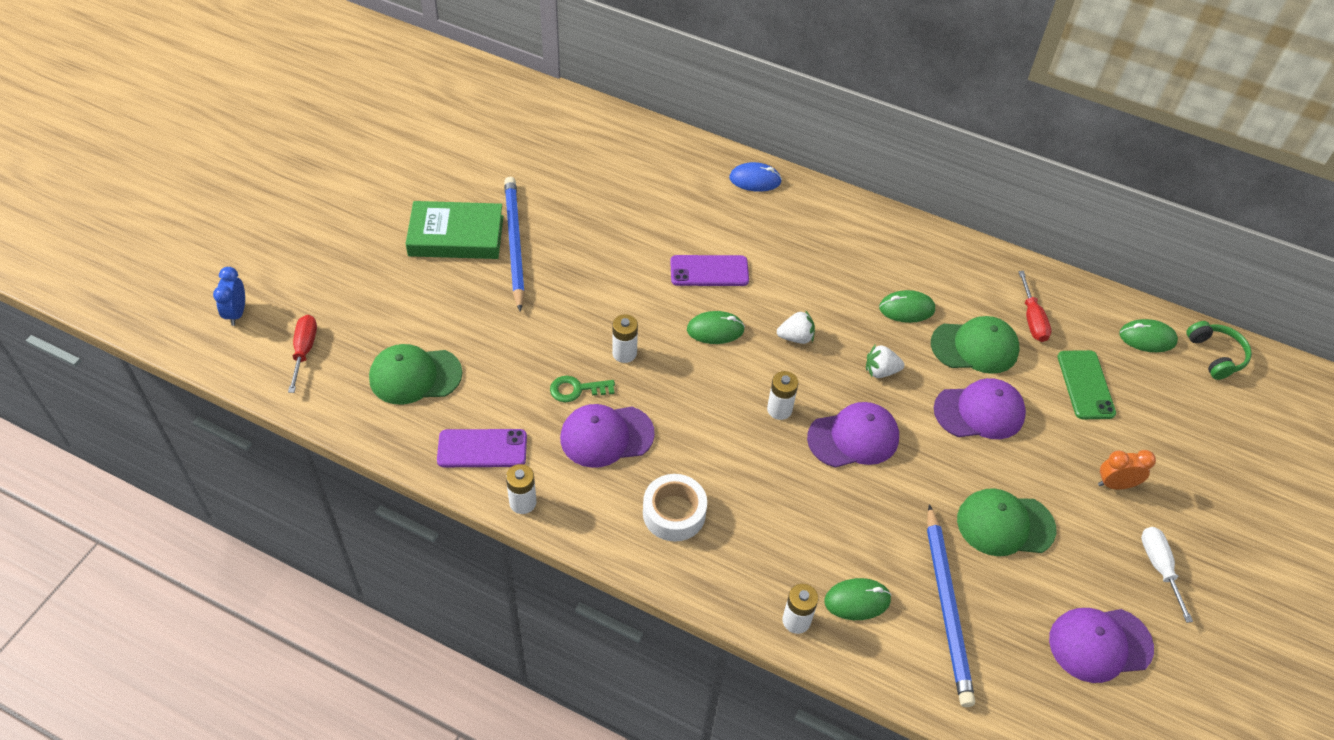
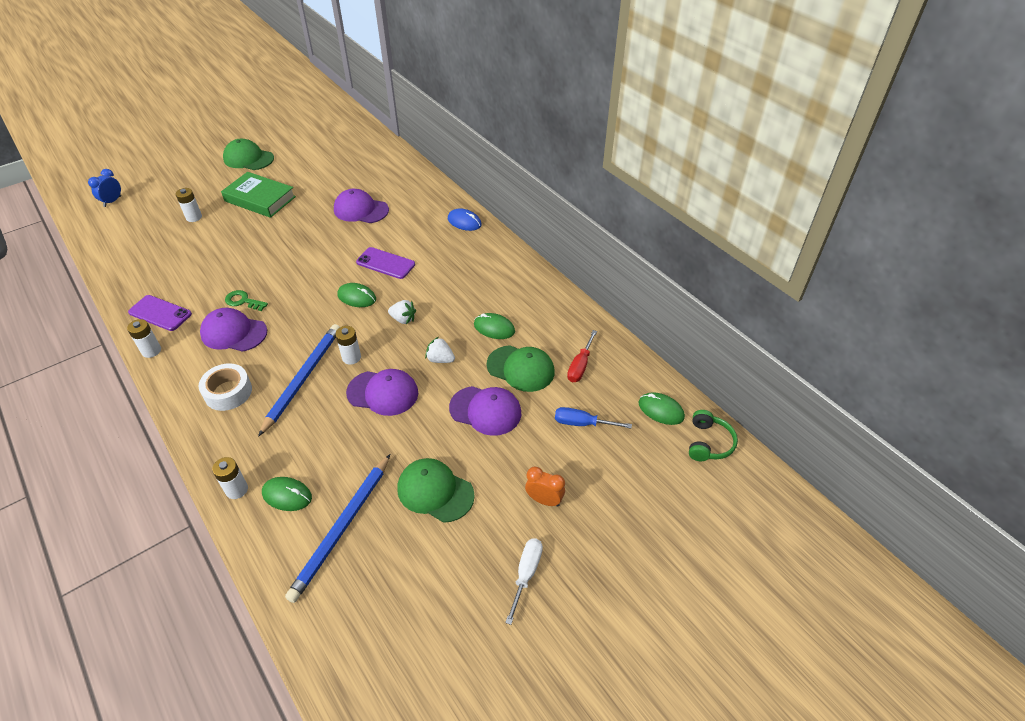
camera: 30 degrees right, 5 degrees down
(304, 351) = (124, 230): red screwdriver -> none
(415, 376) = (165, 262): green cap -> green cap (248, 158)
(514, 243) = (287, 212): blue pencil -> blue pencil (303, 378)
(624, 353) = (290, 291): white battery -> white battery (194, 217)
(1085, 385) = (582, 423): green phone -> blue screwdriver
(1100, 644) = (429, 607): purple cap -> purple cap (361, 210)

